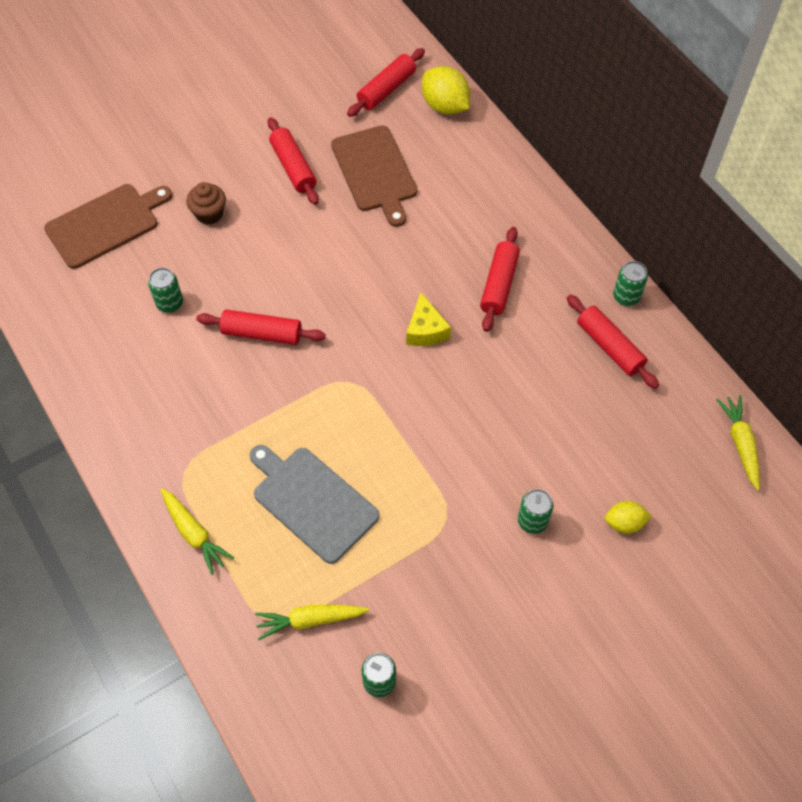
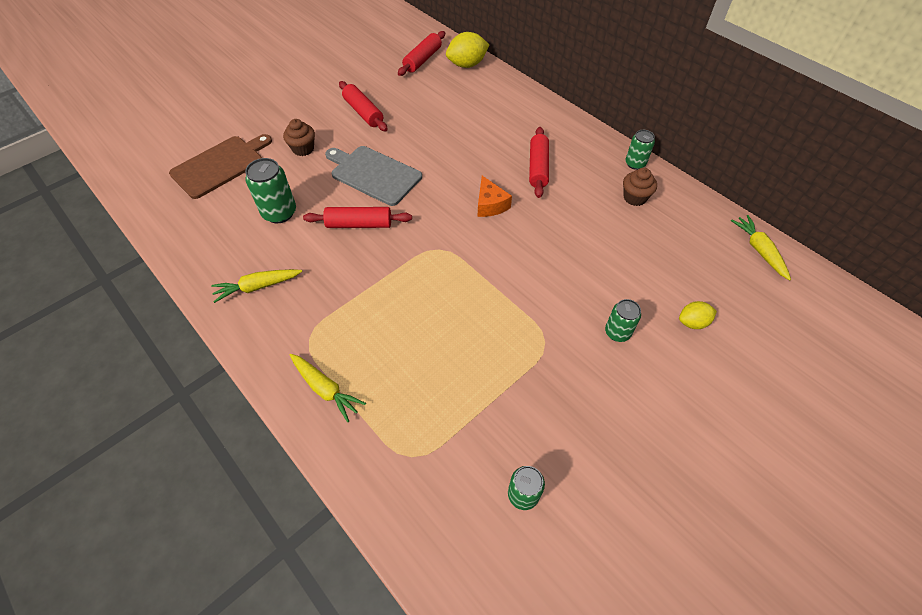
camera: 10 degrees left, 5 degrees down
(170, 303) = (279, 213): green can -> green can, size x1.55
(310, 620) = (446, 449): yellow carrot -> yellow carrot (257, 287)
(312, 501) = (426, 345): grey cutting board -> grey cutting board (373, 174)
(375, 172) = (426, 108): brown cutting board -> none
(425, 330) = (490, 205): yellow cheese -> orange cheese
(445, 106) = (467, 65): yellow lemon -> yellow lemon turned 60 degrees counterclockwise
(609, 347) = (634, 198): red rolling pin -> brown cupcake

